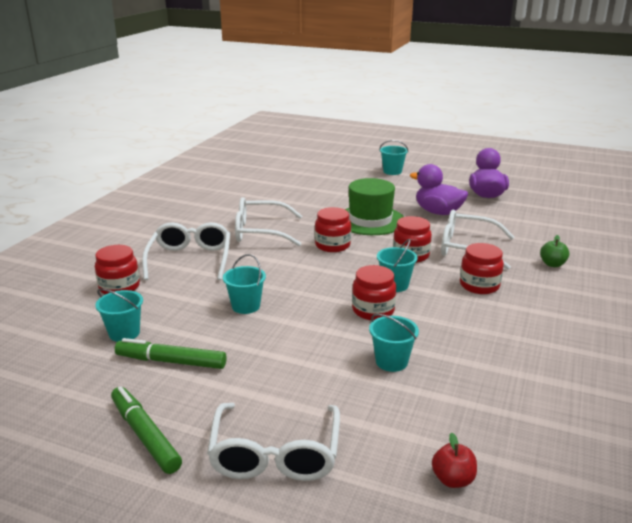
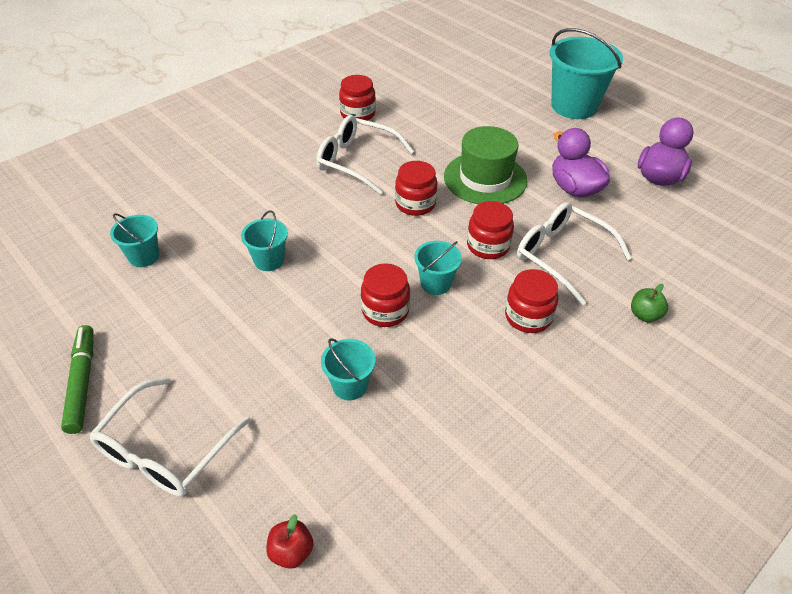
camera: 25 degrees right, 20 degrees up
(119, 287) = (177, 197): red jar -> red jar (358, 114)
(171, 361) = (158, 306): green marker -> none
(190, 259) = (263, 180): white glasses -> none
(392, 171) = (574, 106): turquoise bucket -> turquoise bucket, size x1.97

